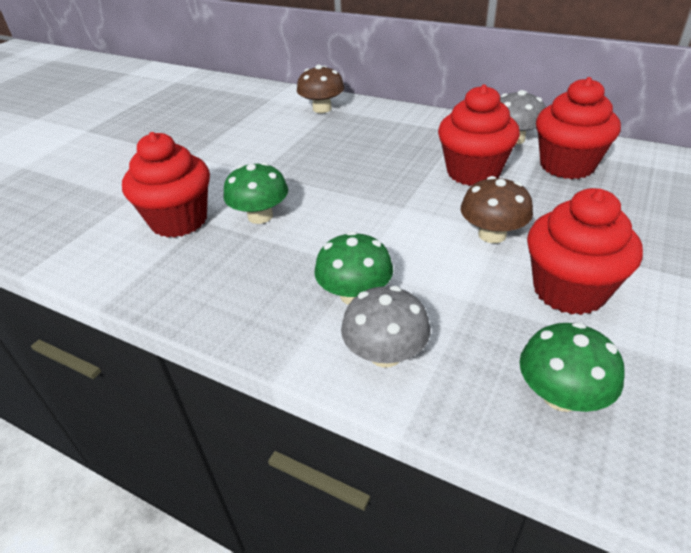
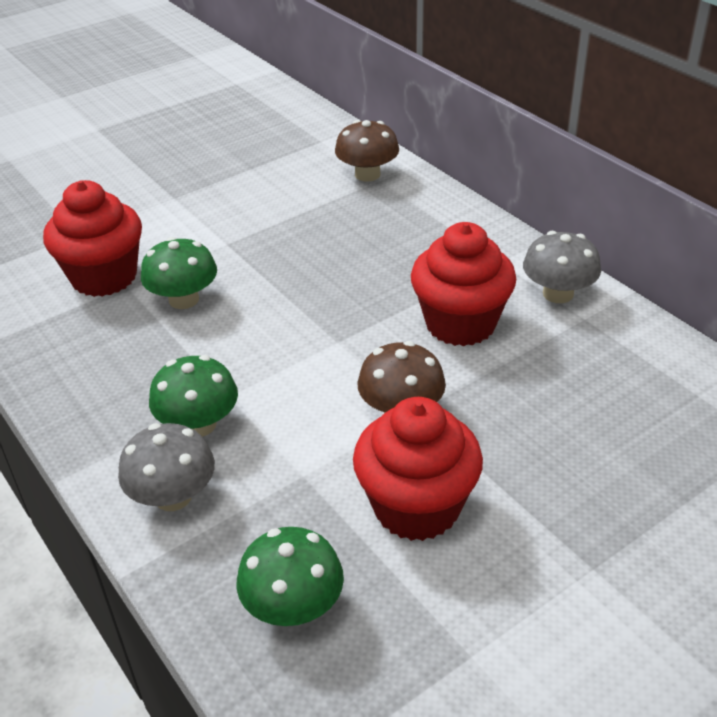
camera: 25 degrees right, 0 degrees up
(567, 165) = (585, 354): red cupcake -> none

